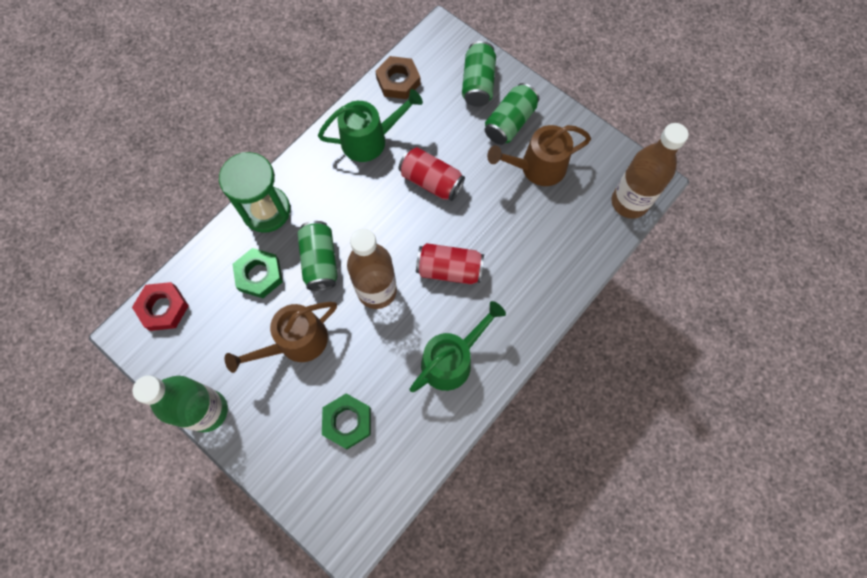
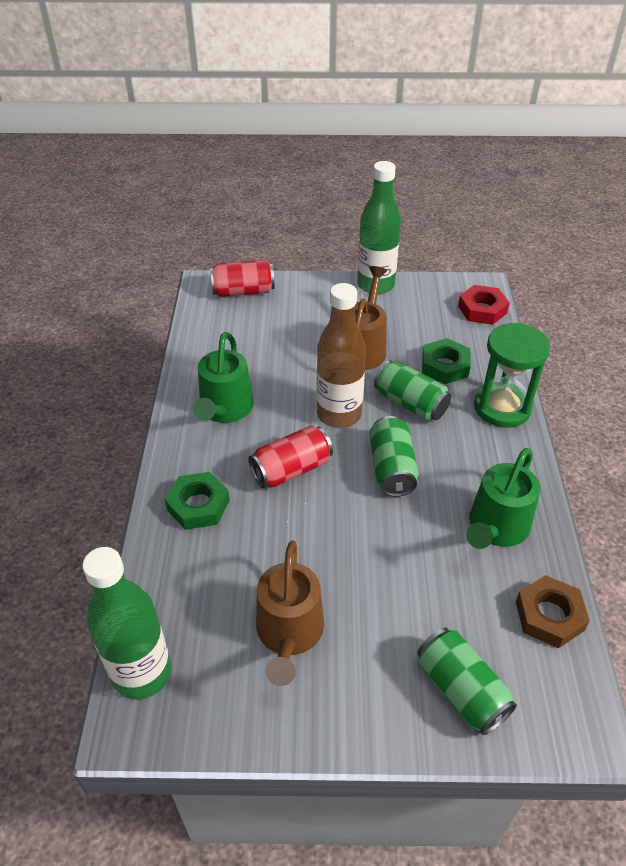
camera: 140 degrees right, 25 degrees down
(347, 422) = (271, 332): green nut -> green nut (198, 505)
(431, 181) = (390, 533): red can -> red can (243, 291)
(509, 123) = (372, 666): green can -> green can (391, 468)
(537, 167) = (289, 633): brown watering can -> brown watering can turned 150 degrees clockwise
(629, 202) = (142, 673): brown bottle -> green bottle

